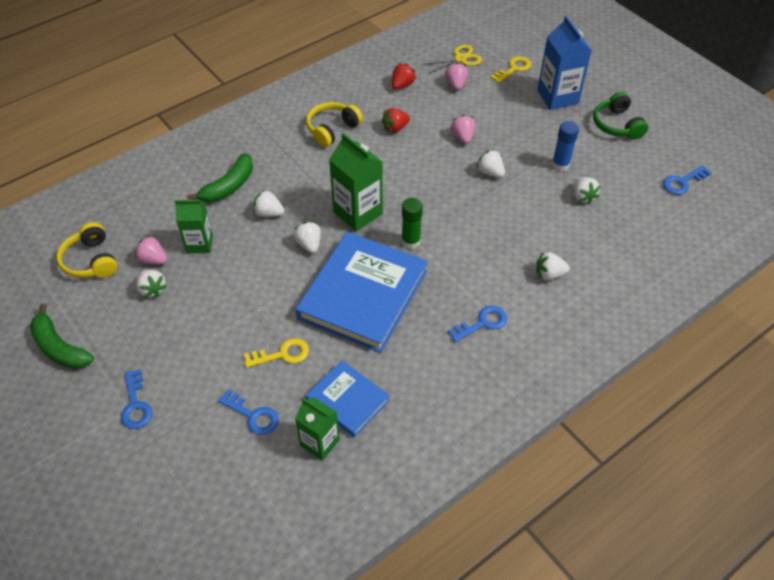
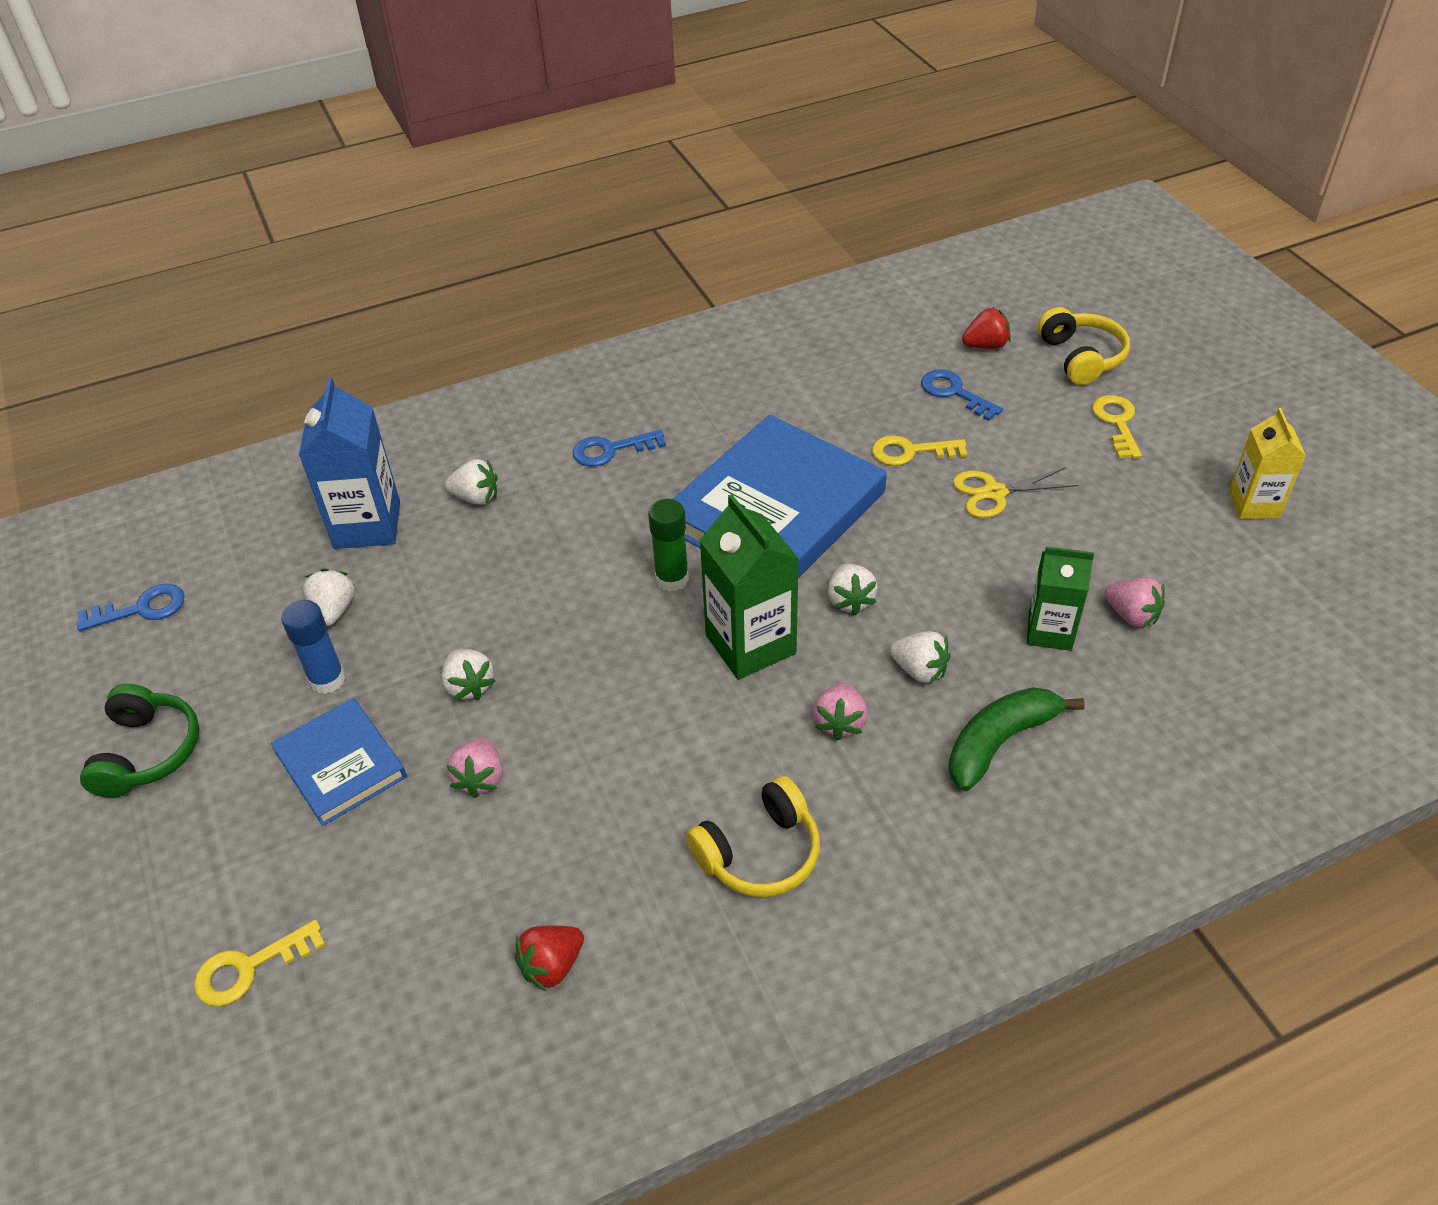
camera: 165 degrees left, 5 degrees down
(59, 347) = (1254, 504): green banana -> yellow carton
(91, 260) = (1247, 631): yellow headphones -> yellow headphones (1081, 357)
(136, 405) = (1117, 423): blue key -> yellow key
(152, 289) = (1123, 566): white strawberry -> none
(320, 442) = (870, 358): green carton -> none
(347, 400) = (827, 392): blue book -> blue book (341, 765)
(395, 128) = (616, 829): red strawberry -> red strawberry (985, 345)
(456, 84) = (420, 940): pink strawberry -> pink strawberry (839, 722)
(460, 58) = (361, 1037): yellow scissors -> yellow scissors (994, 493)
(557, 97) = (211, 853): blue carton -> blue carton (367, 525)

